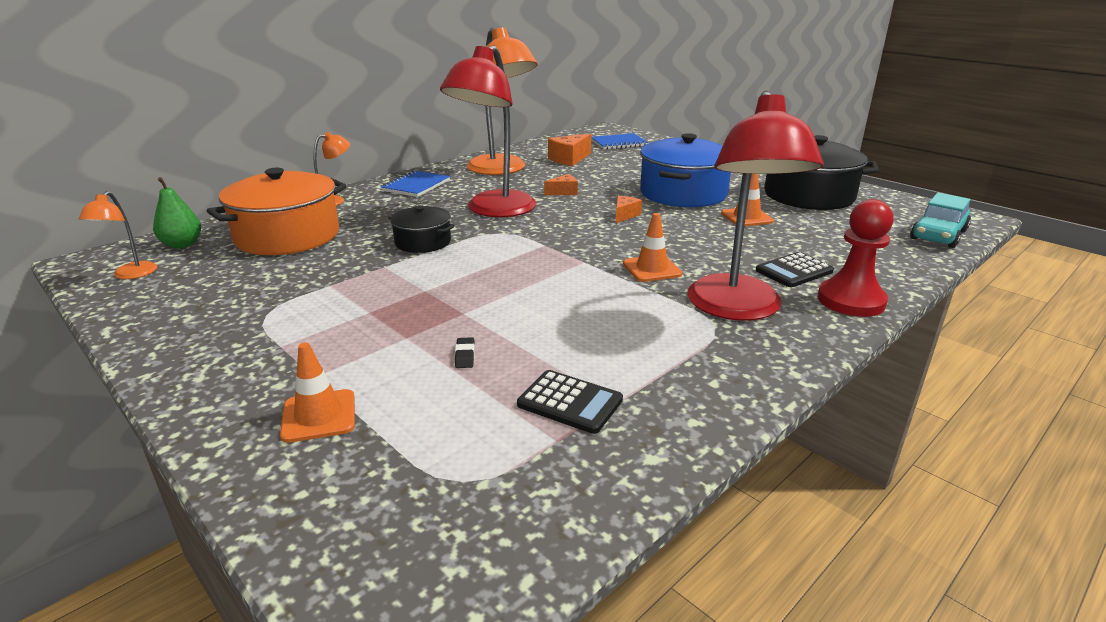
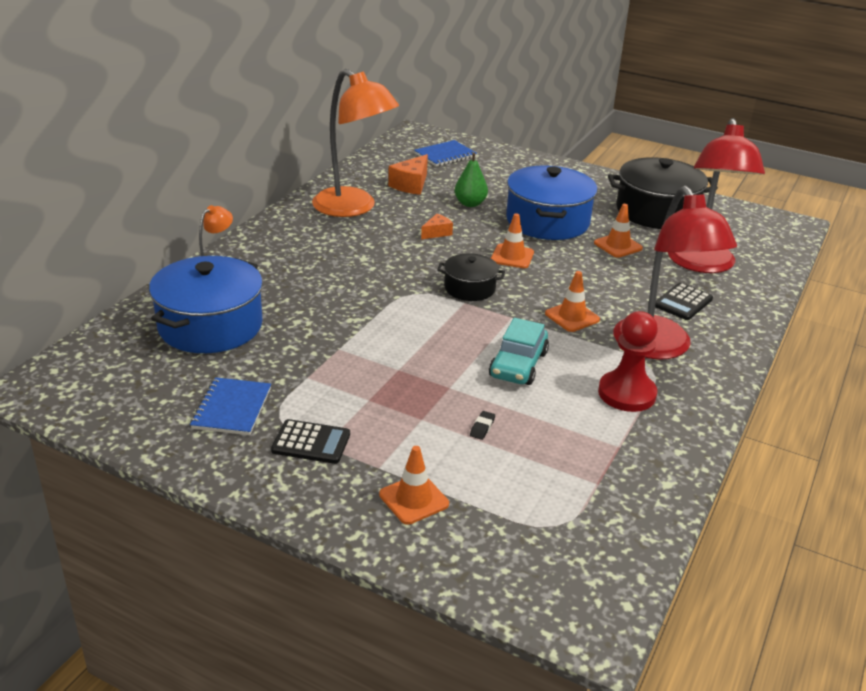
camera: 20 degrees left, 5 degrees up
(130, 275) = (98, 396): orange lamp -> none
(182, 244) = (110, 352): green pear -> green pear (470, 204)
(287, 236) = (210, 326): orange pot -> blue pot
(416, 186) = (282, 241): blue notebook -> blue notebook (232, 408)
(423, 242) = (351, 315): black pot -> black pot (469, 288)
(465, 356) = (482, 427): black eraser -> black eraser turned 45 degrees clockwise
(494, 210) = (387, 266): red lamp -> red lamp (702, 264)
(570, 402) = (587, 452): black calculator -> black calculator (311, 442)
(624, 215) = (512, 256): orange cheese -> orange traffic cone
(851, 300) = (736, 326): red pawn -> red pawn (626, 393)
(938, 235) = (774, 247): turquoise car -> turquoise car (518, 365)

